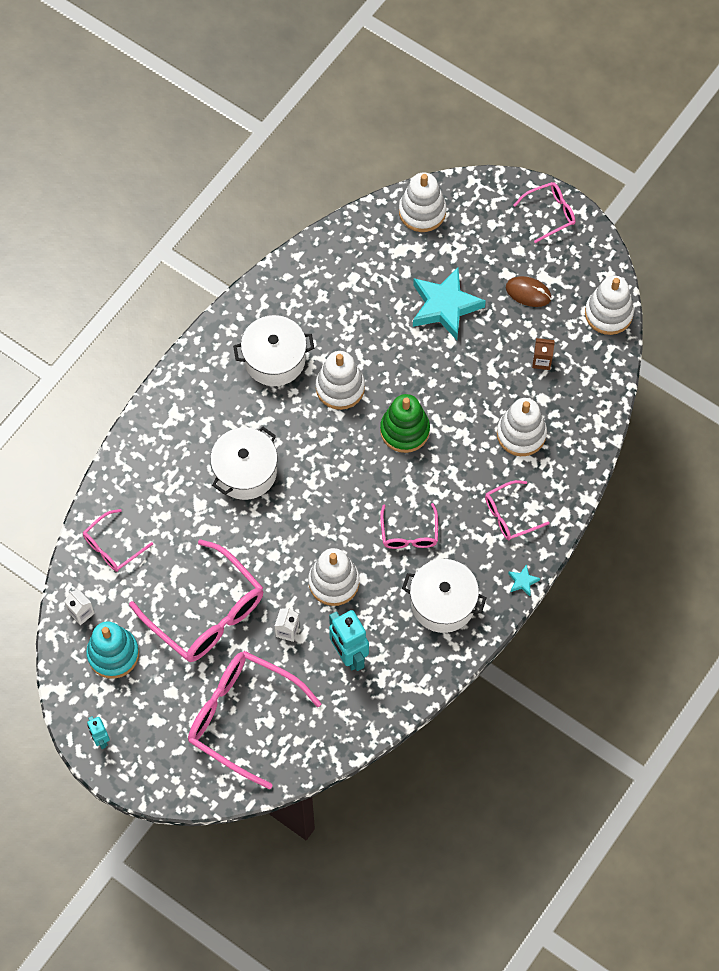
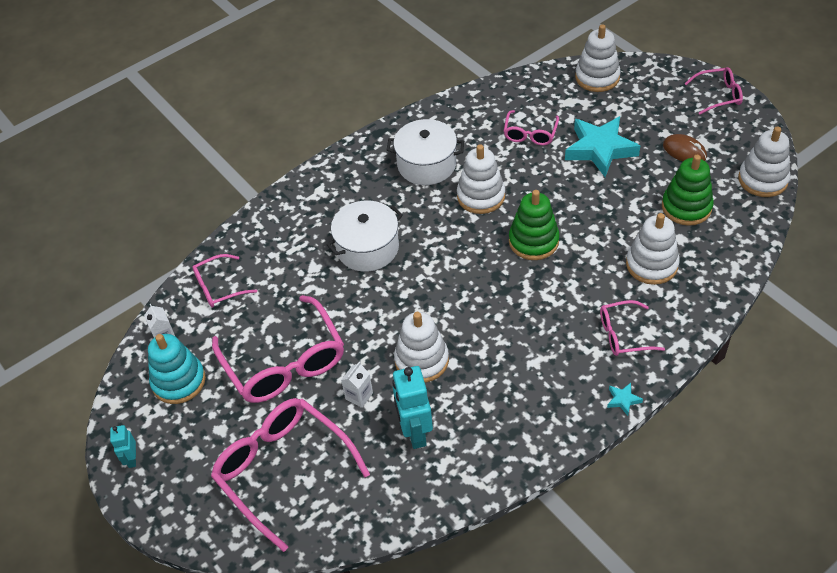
camera: 20 degrees right, 15 degrees down
(409, 533) = (513, 331): pink glasses -> pink glasses (530, 134)
(443, 603) = (530, 403): white pot -> none
(542, 361) = (686, 207): brown carton -> green stacking toy

